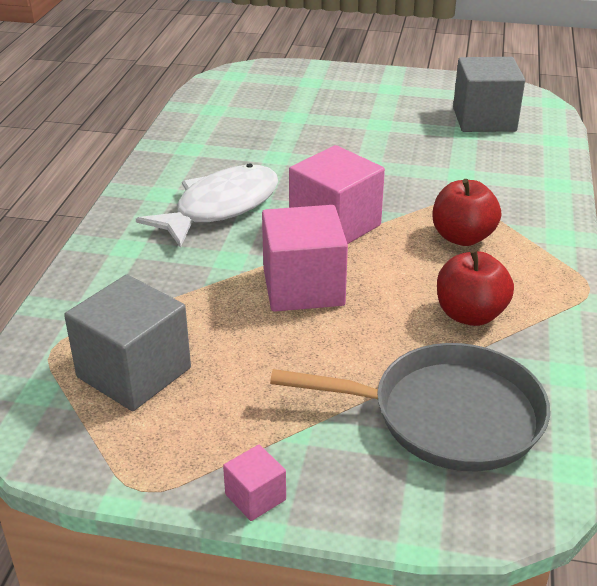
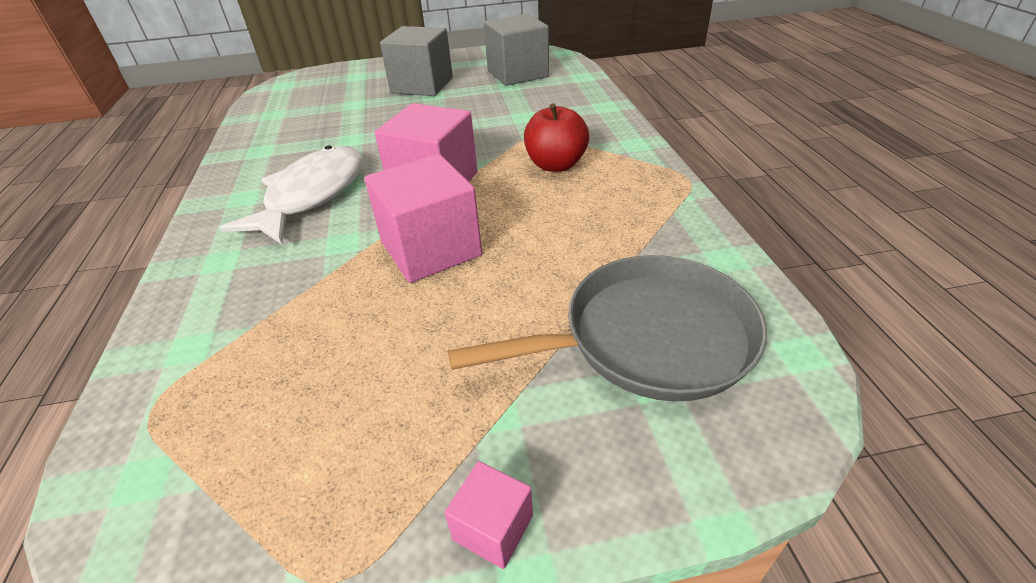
camera: 20 degrees left, 5 degrees up
(134, 372) = (271, 407): grey cube -> grey cube (422, 85)
(470, 314) = (604, 230): red apple -> none

